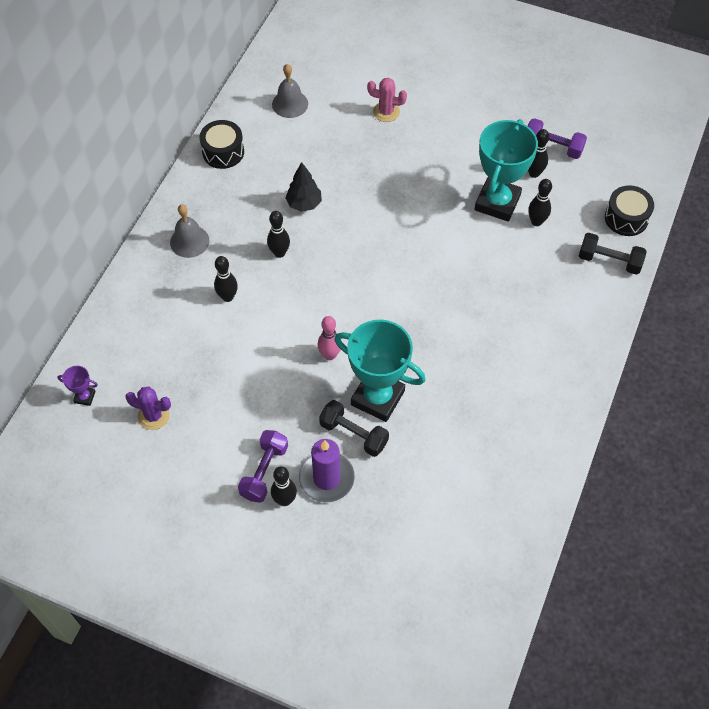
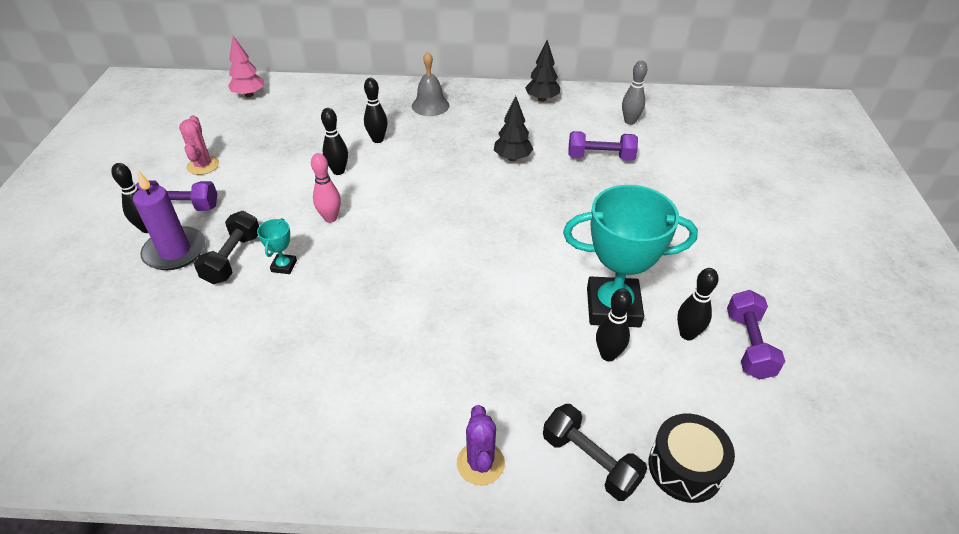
camera: 70 degrees right, 15 degrees down
(85, 397) = (249, 95): purple trophy -> pink tree
(153, 416) = (236, 131): purple cactus -> purple cactus (480, 463)
(223, 152) = (542, 99): black drum -> black tree
(279, 253) = (443, 157): black bowling pin -> black bowling pin (338, 171)
(290, 104) = (630, 121): grey bell -> grey bowling pin
(331, 144) = (600, 157): none -> purple dumbbell
(377, 398) = (284, 266): turquoise trophy -> turquoise trophy, size x0.42
(386, 112) = (675, 184): pink cactus -> pink cactus (203, 165)
(609, 261) = (590, 461): black dumbbell -> black dumbbell turned 45 degrees counterclockwise

